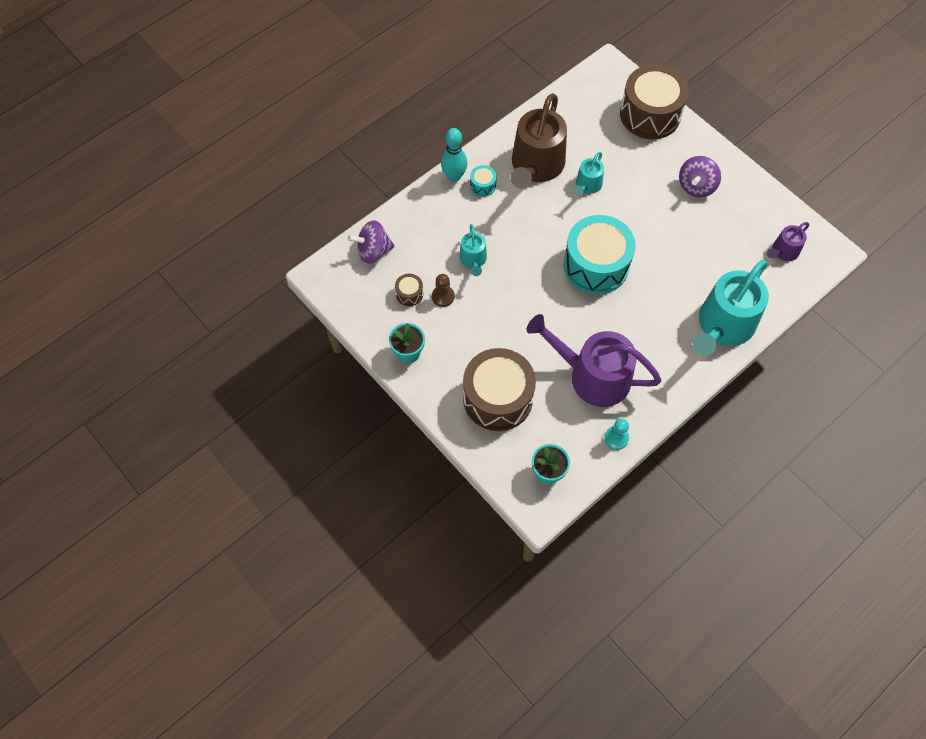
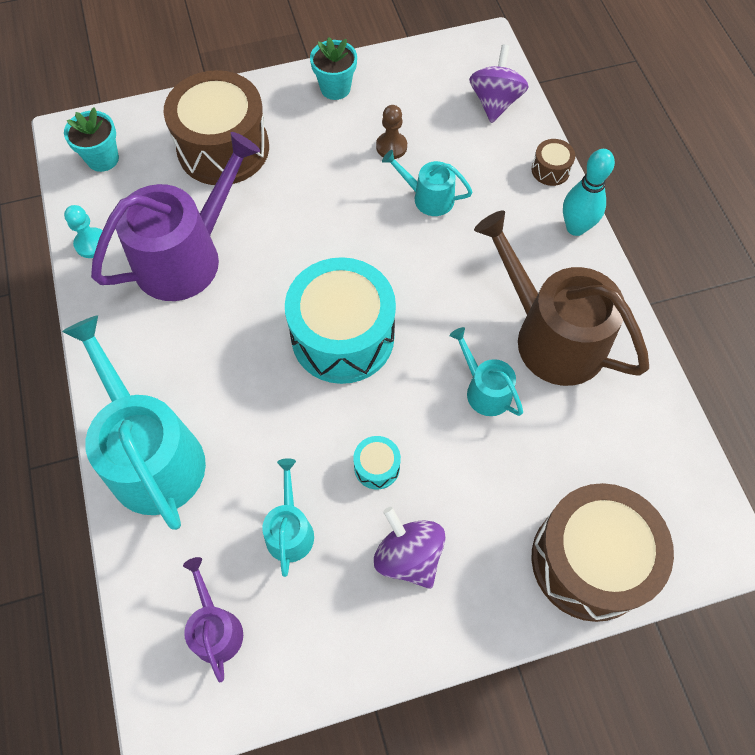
camera: 115 degrees right, 0 degrees up
(409, 294) = (414, 116): brown drum -> brown drum (550, 170)
(483, 185) = (545, 255): turquoise drum -> turquoise drum (377, 467)
(718, 242) = (290, 530): none -> turquoise watering can

